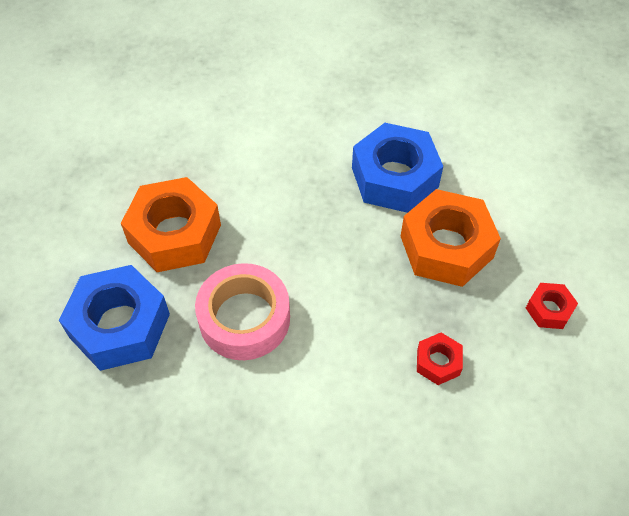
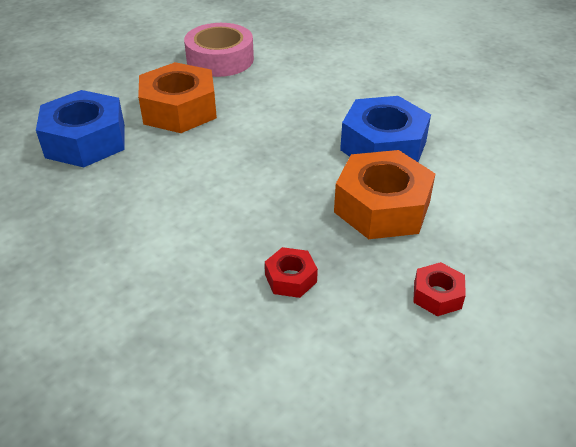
camera: 35 degrees right, 15 degrees down
(244, 318) = (170, 176): pink tape -> pink tape (220, 59)

